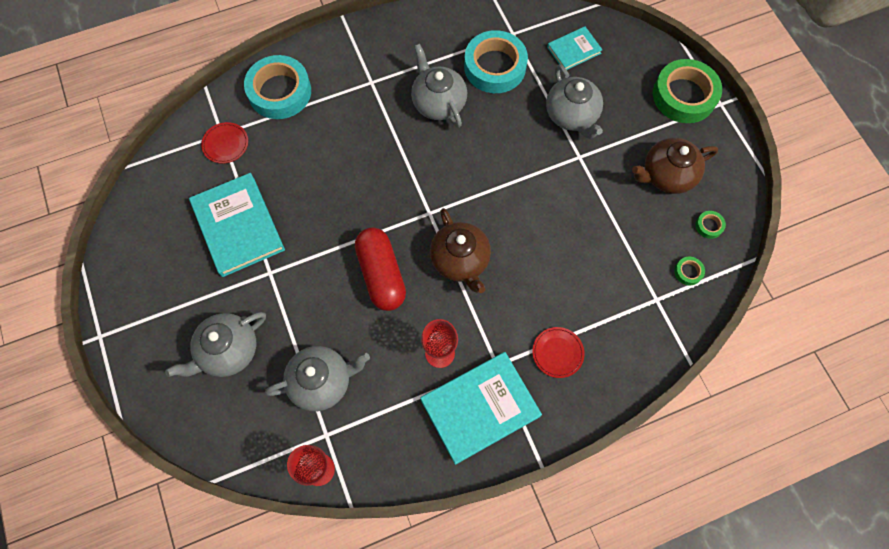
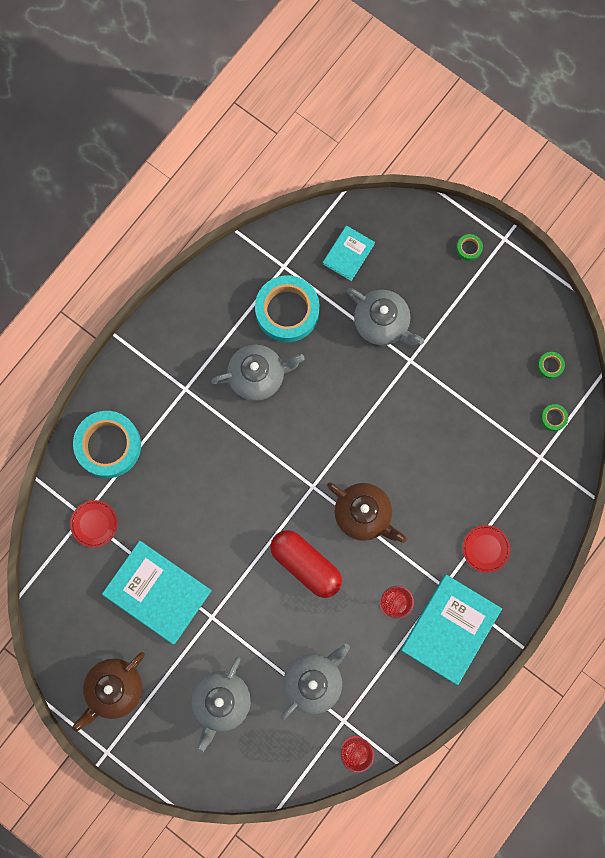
camera: 30 degrees left, 10 degrees up
(438, 102) = (258, 376): grey teapot -> grey teapot turned 135 degrees clockwise
(666, 175) = (492, 337): brown teapot -> brown teapot (114, 689)
(684, 96) = (469, 248): green tape -> green tape, size x0.40

